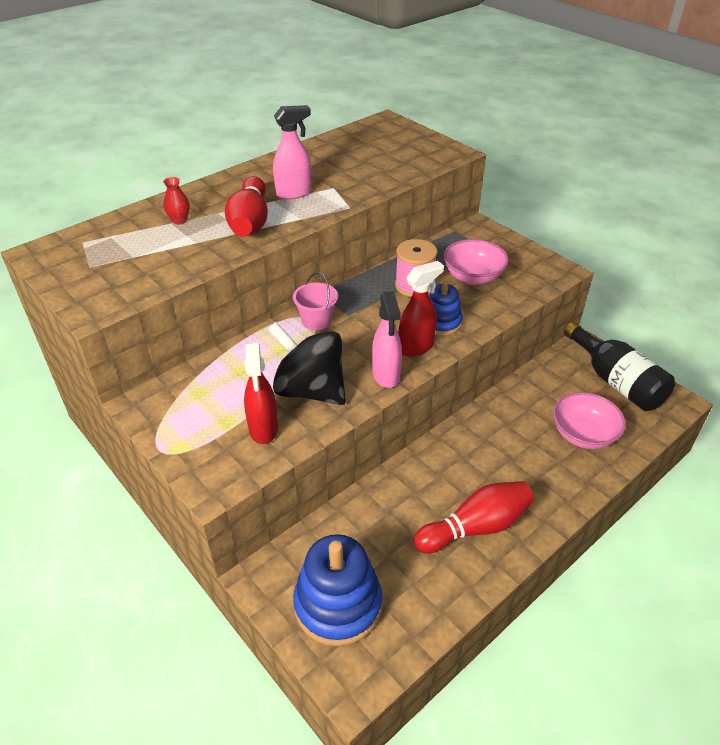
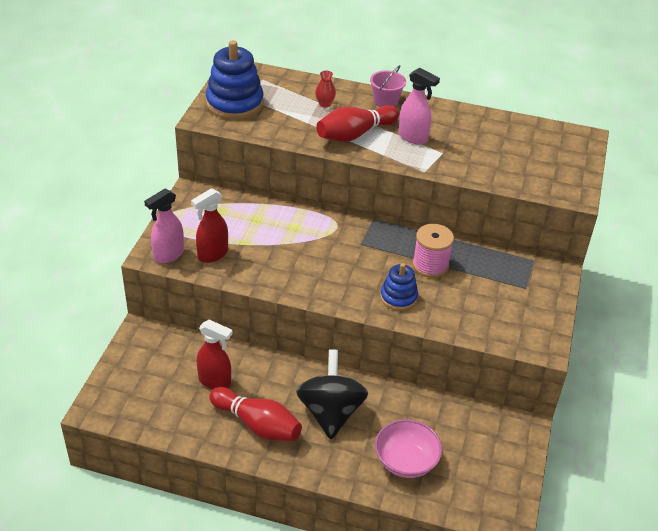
camera: 55 degrees right, 0 degrees up
(310, 390) = (265, 259): black spinning top -> black spinning top (331, 412)
(316, 320) = (338, 231): pink bucket -> pink bucket (386, 101)
(338, 604) = (145, 377): blue stacking toy -> blue stacking toy (234, 103)
(386, 375) = (311, 291): pink spray bottle -> pink spray bottle (168, 255)
(416, 347) = (357, 295): red spray bottle -> red spray bottle (215, 381)
(473, 277) = (477, 295): pink bowl -> none
(616, 381) = (496, 466): black bottle -> none

